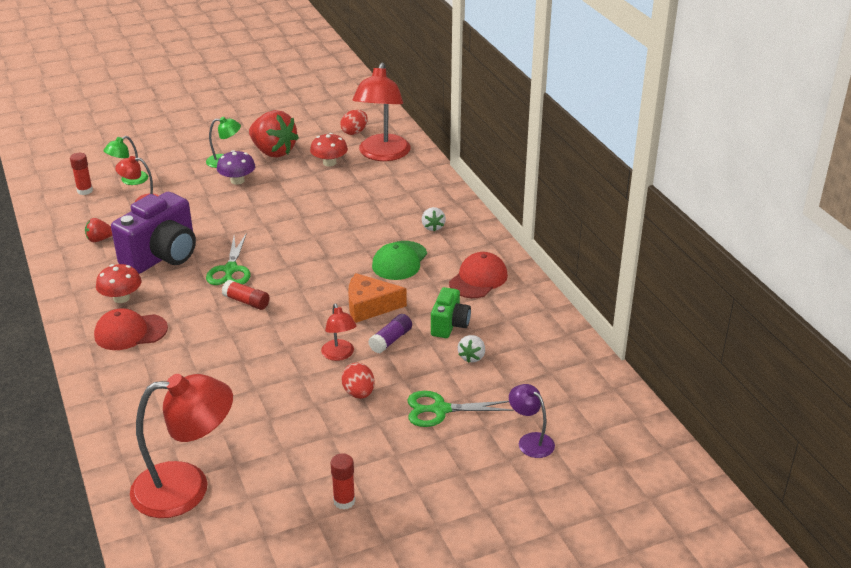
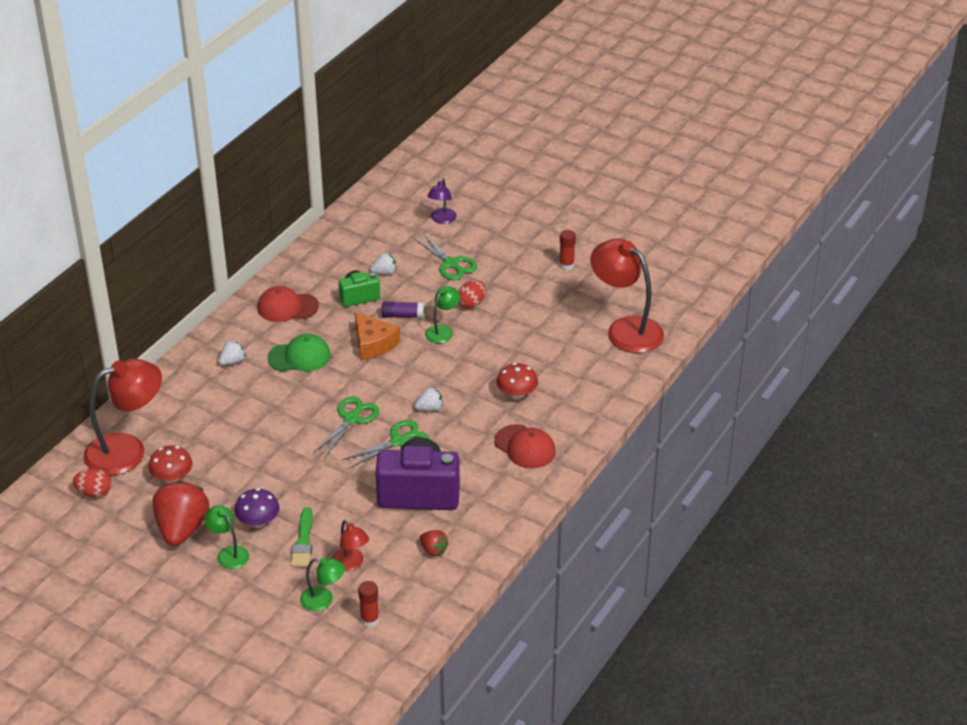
camera: 125 degrees left, 5 degrees up
(121, 298) = (493, 479): red mushroom -> red mushroom (517, 394)
(192, 191) = (303, 542): none -> green brush
(246, 301) = (429, 408): red glue stick -> white strawberry
(288, 257) = (351, 419): none -> green scissors
(339, 355) = (442, 331): red lamp -> green lamp

